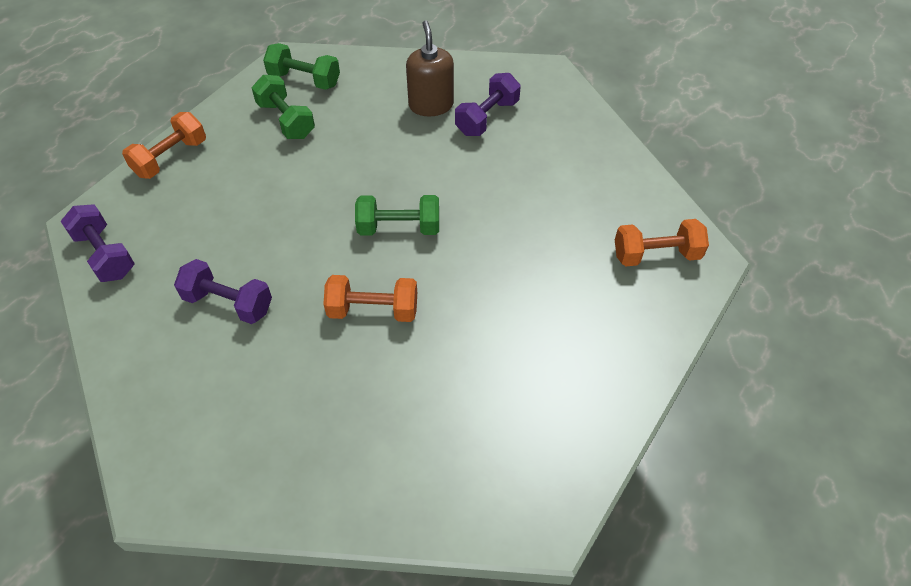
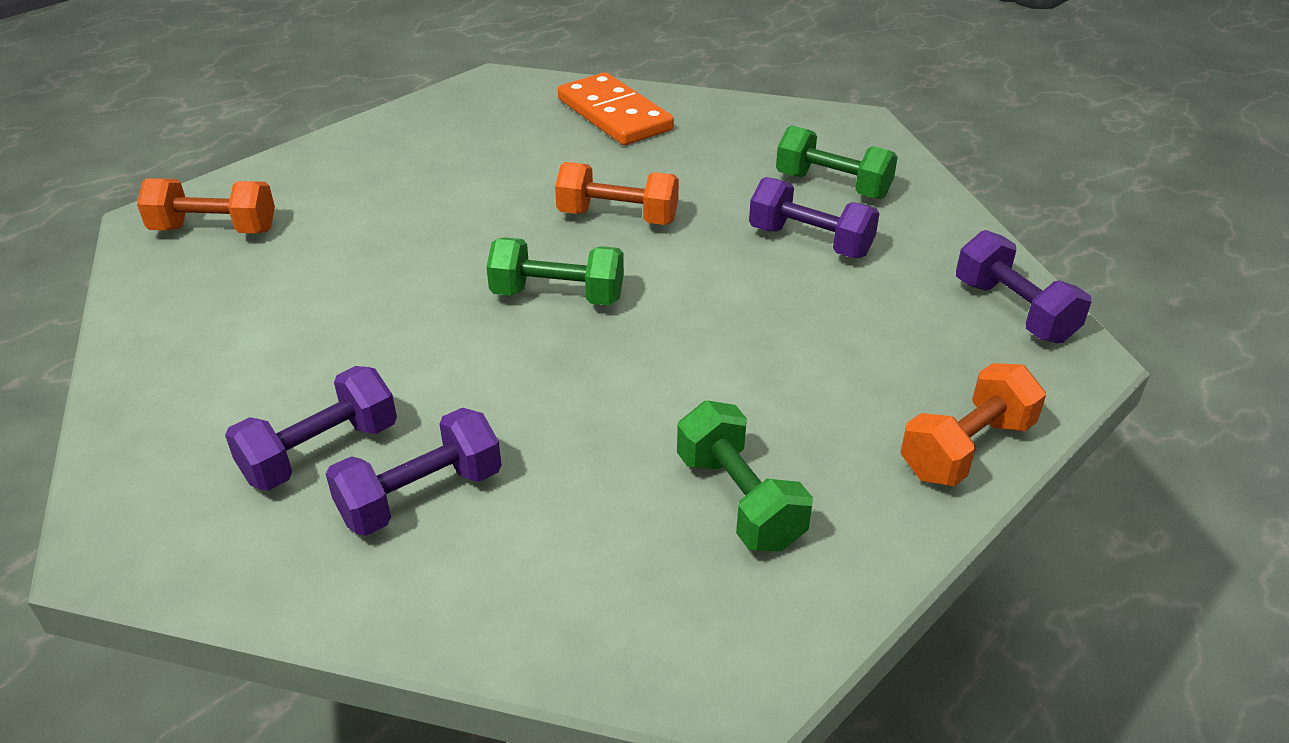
camera: 170 degrees left, 15 degrees down
(304, 80) = (696, 604): green dumbbell -> green dumbbell (832, 185)
(402, 467) = (614, 115): none -> orange domino
(431, 105) = (420, 496): brown soap dispenser -> purple dumbbell

